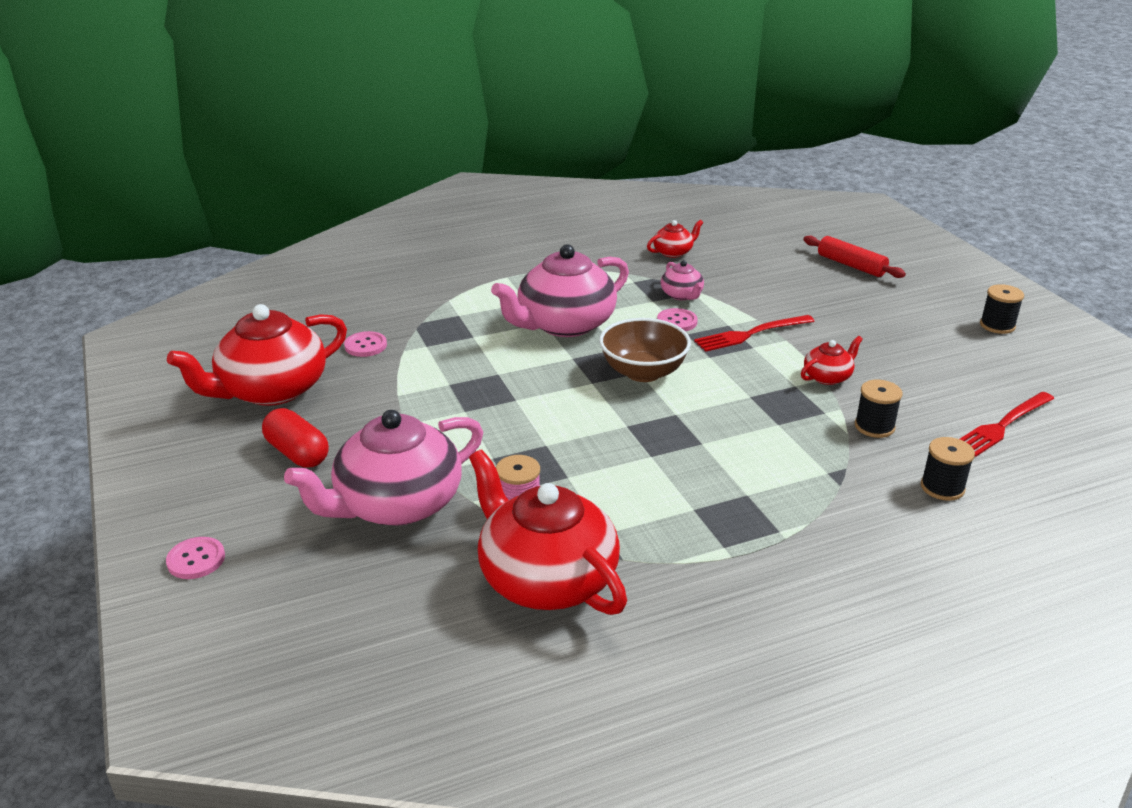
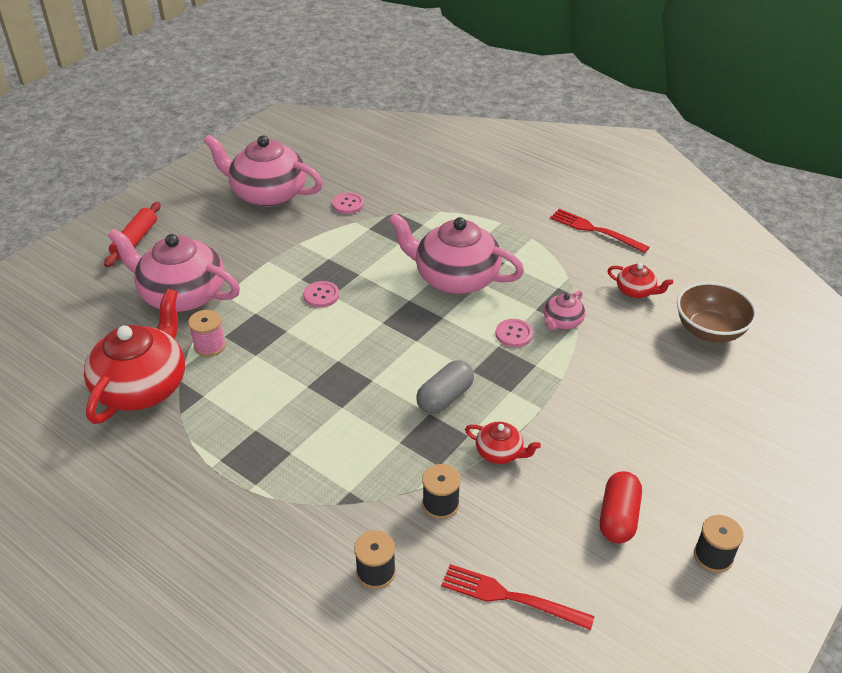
camera: 60 degrees right, 10 degrees up
(196, 560) = (93, 247): pink button -> pink button (321, 295)
(271, 390) = (268, 193): red teapot -> pink teapot
(297, 453) = (209, 234): red capsule -> red capsule (618, 517)
(643, 372) = (419, 343): brown bowl -> brown bowl (709, 330)
(734, 382) = (445, 397): none -> grey capsule
(751, 334) = (532, 383): red fork -> red fork (595, 230)
(851, 265) = (734, 412): red rolling pin -> red rolling pin (135, 240)

